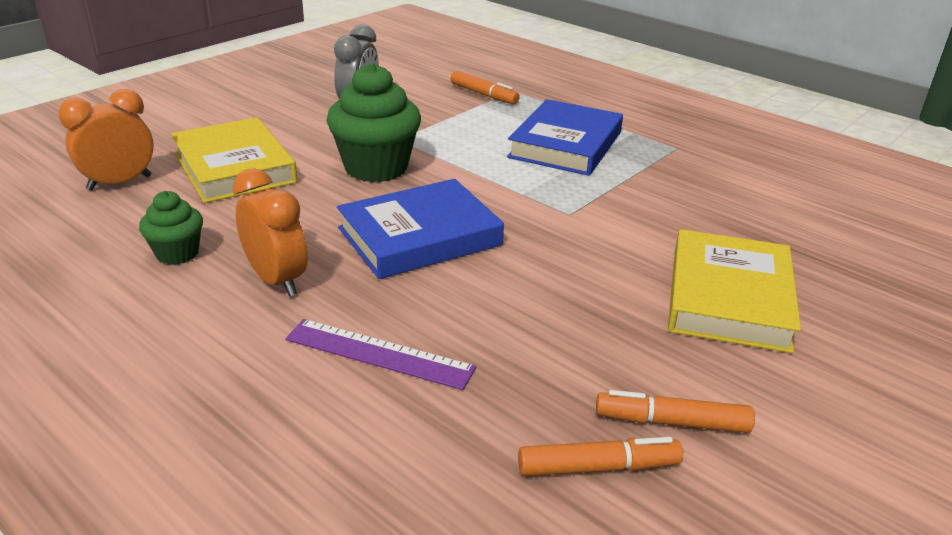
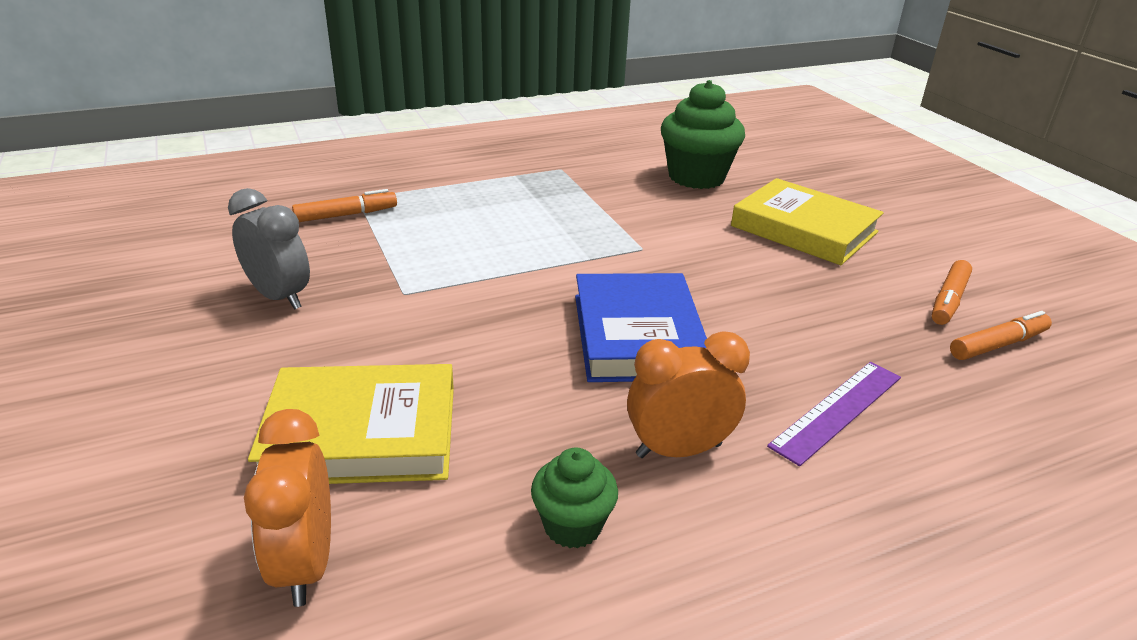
camera: 65 degrees left, 0 degrees up
(376, 168) = (463, 325): green cupcake -> green cupcake (696, 177)
(565, 145) = (509, 210): blue book -> none
(597, 467) = (997, 345): orange marker -> orange marker turned 45 degrees clockwise

